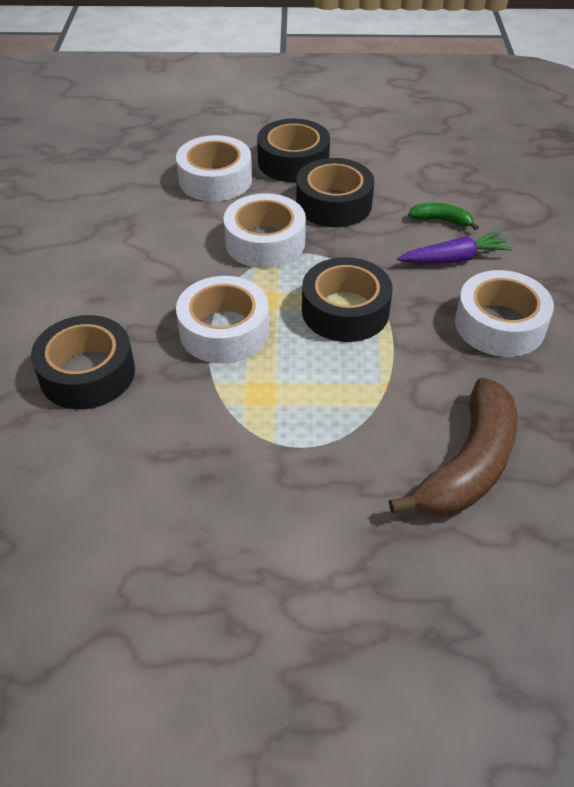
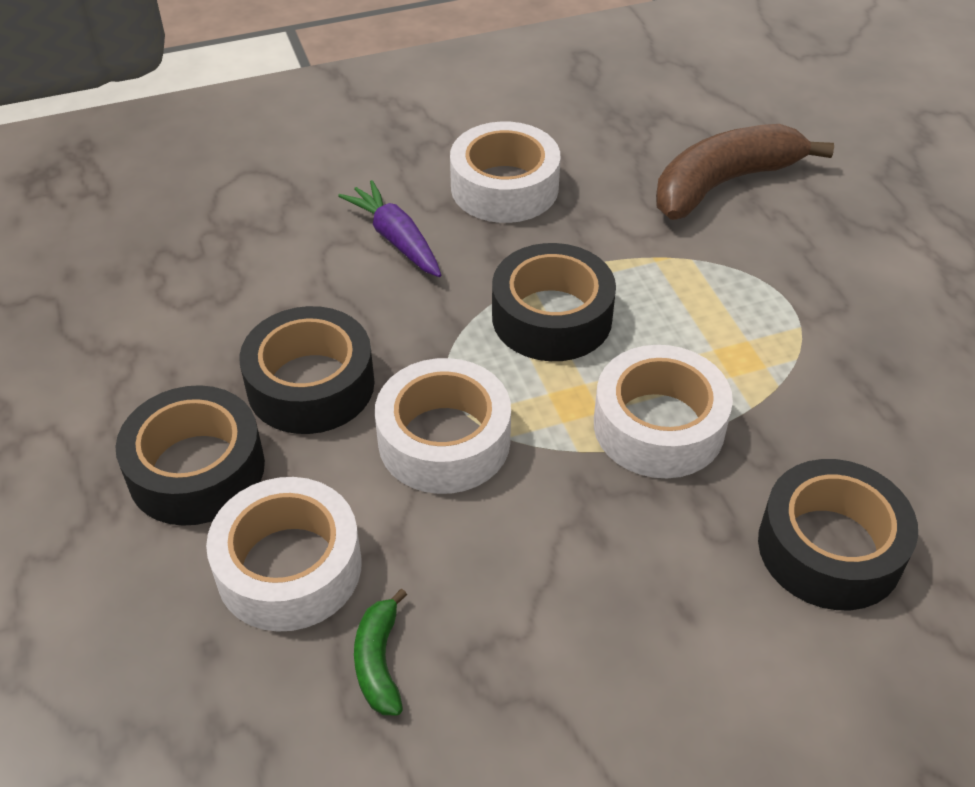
camera: 110 degrees left, 0 degrees up
(441, 220) = (312, 263): green banana -> green banana (379, 662)
(469, 464) = (723, 183): brown banana -> brown banana turned 45 degrees counterclockwise

